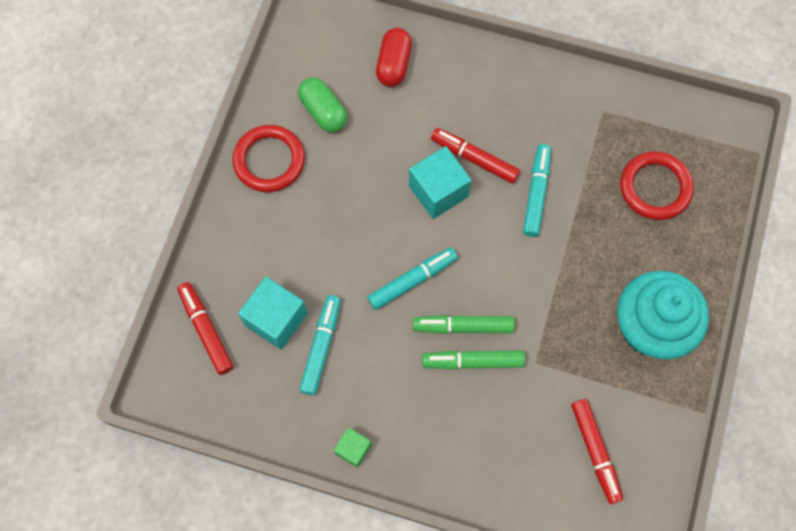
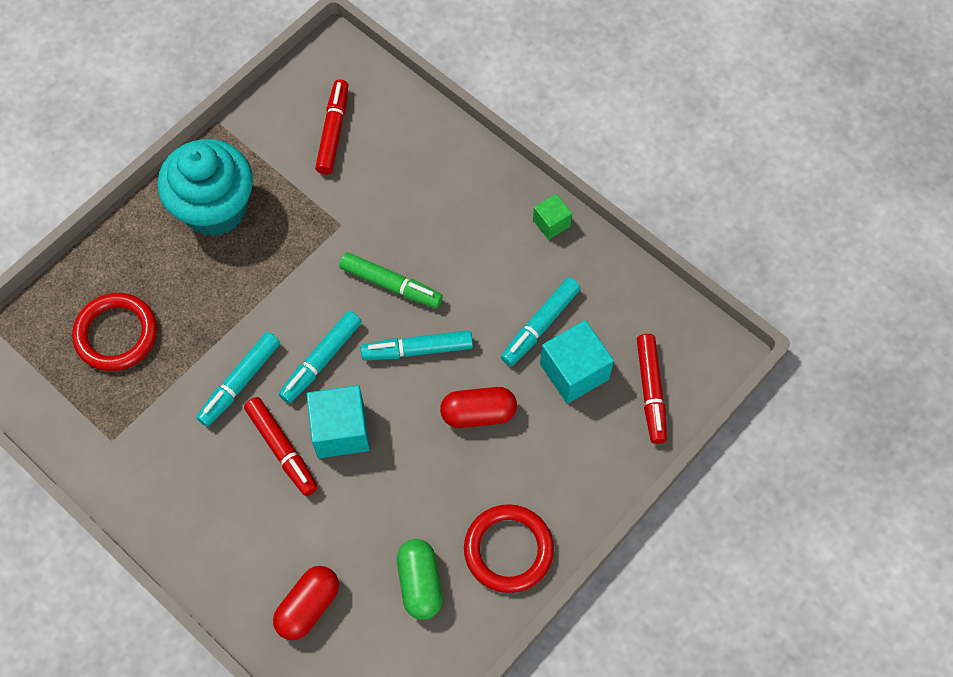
camera: 155 degrees left, 5 degrees down
(338, 251) = (478, 413): none -> red capsule
(472, 361) = (399, 250): green marker -> none
(484, 238) = (321, 360): none -> turquoise marker

